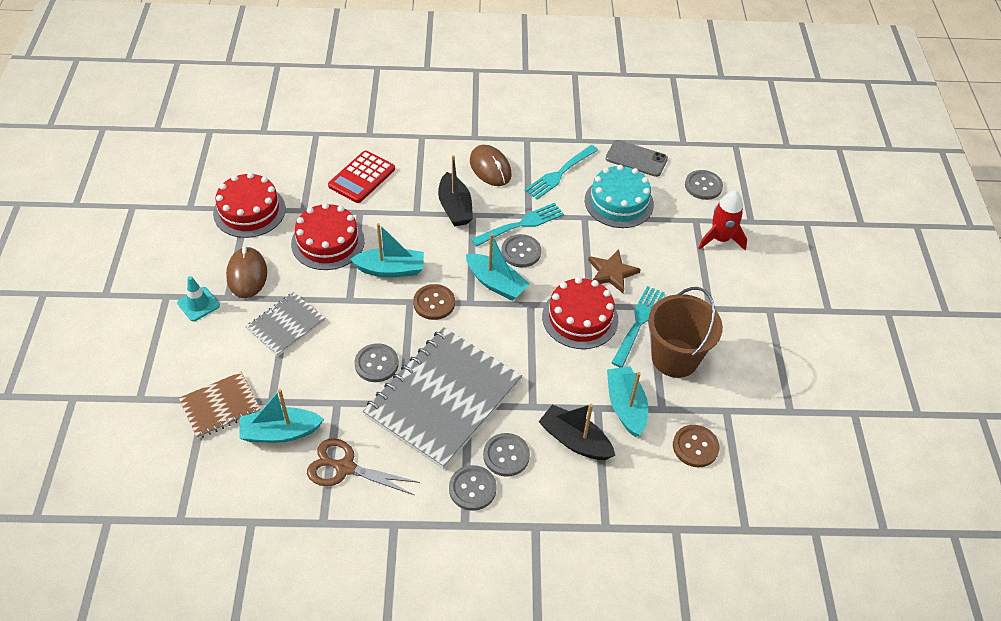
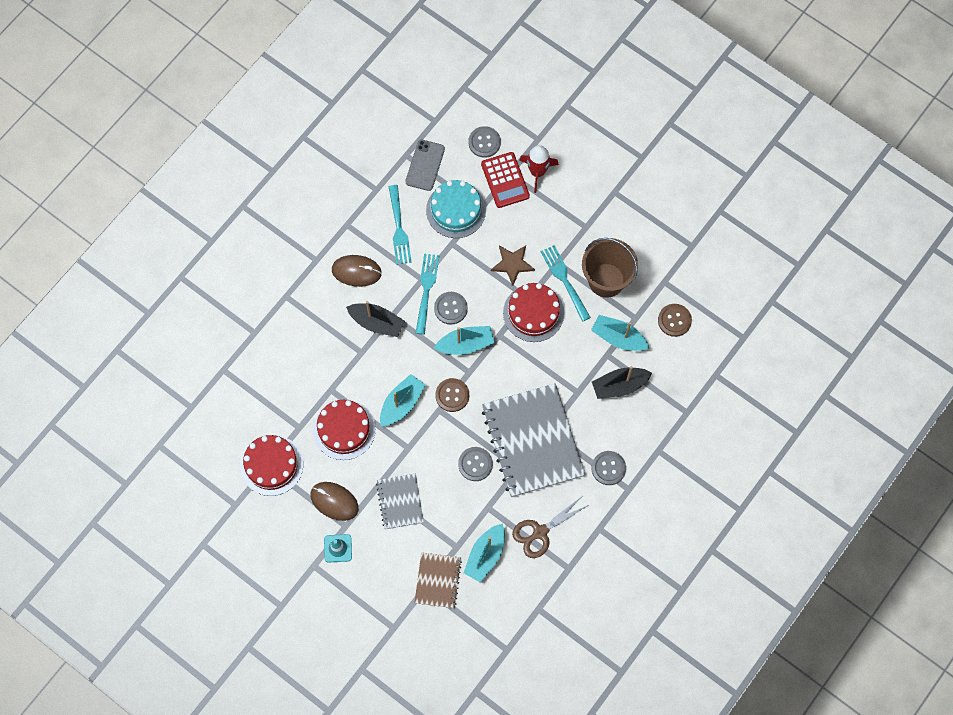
camera: 50 degrees left, 20 degrees up
(362, 177) = (297, 366): red calculator -> red calculator (505, 180)
(506, 455) = (600, 433): grey button -> none
(636, 158) = (425, 165): grey phone -> grey phone turned 45 degrees counterclockwise

